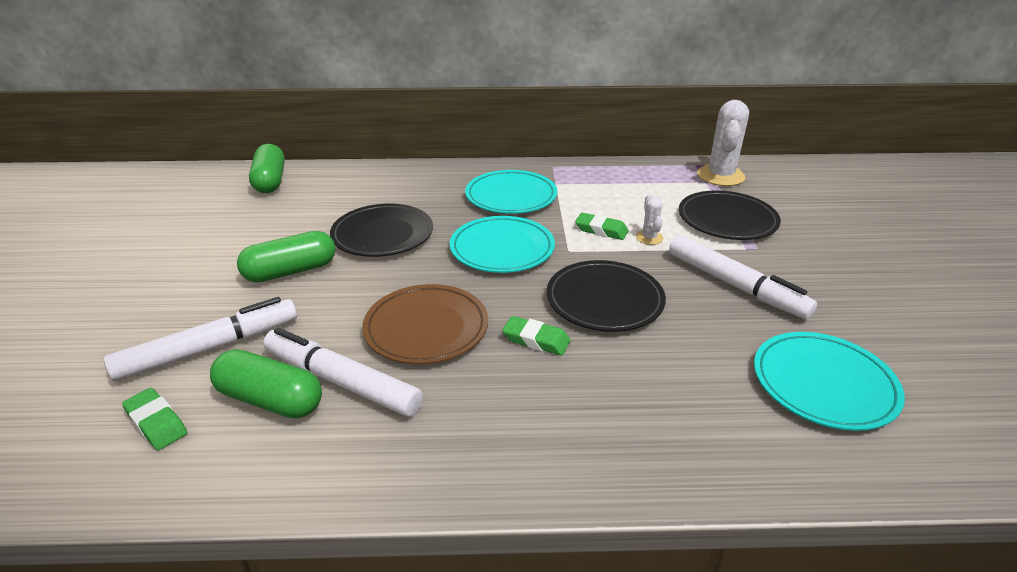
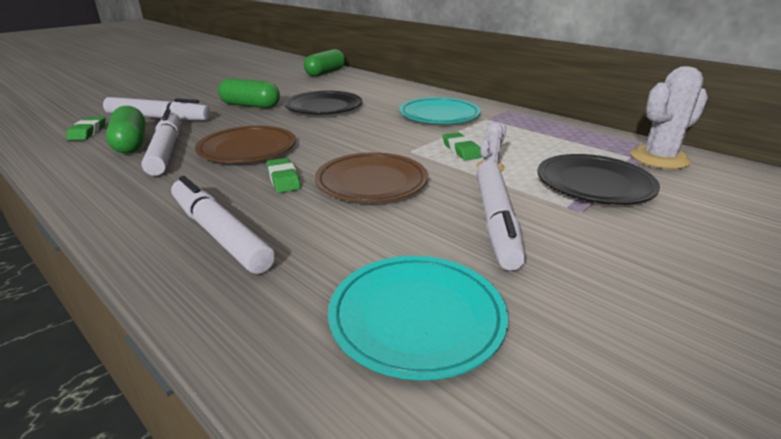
camera: 45 degrees right, 5 degrees down
(502, 248) = (371, 134): turquoise plate -> none
(604, 300) = (371, 182): black plate -> brown plate
(605, 421) = (220, 233): none -> white marker

